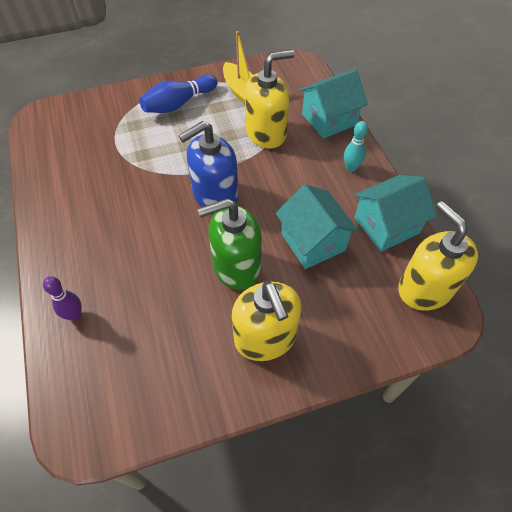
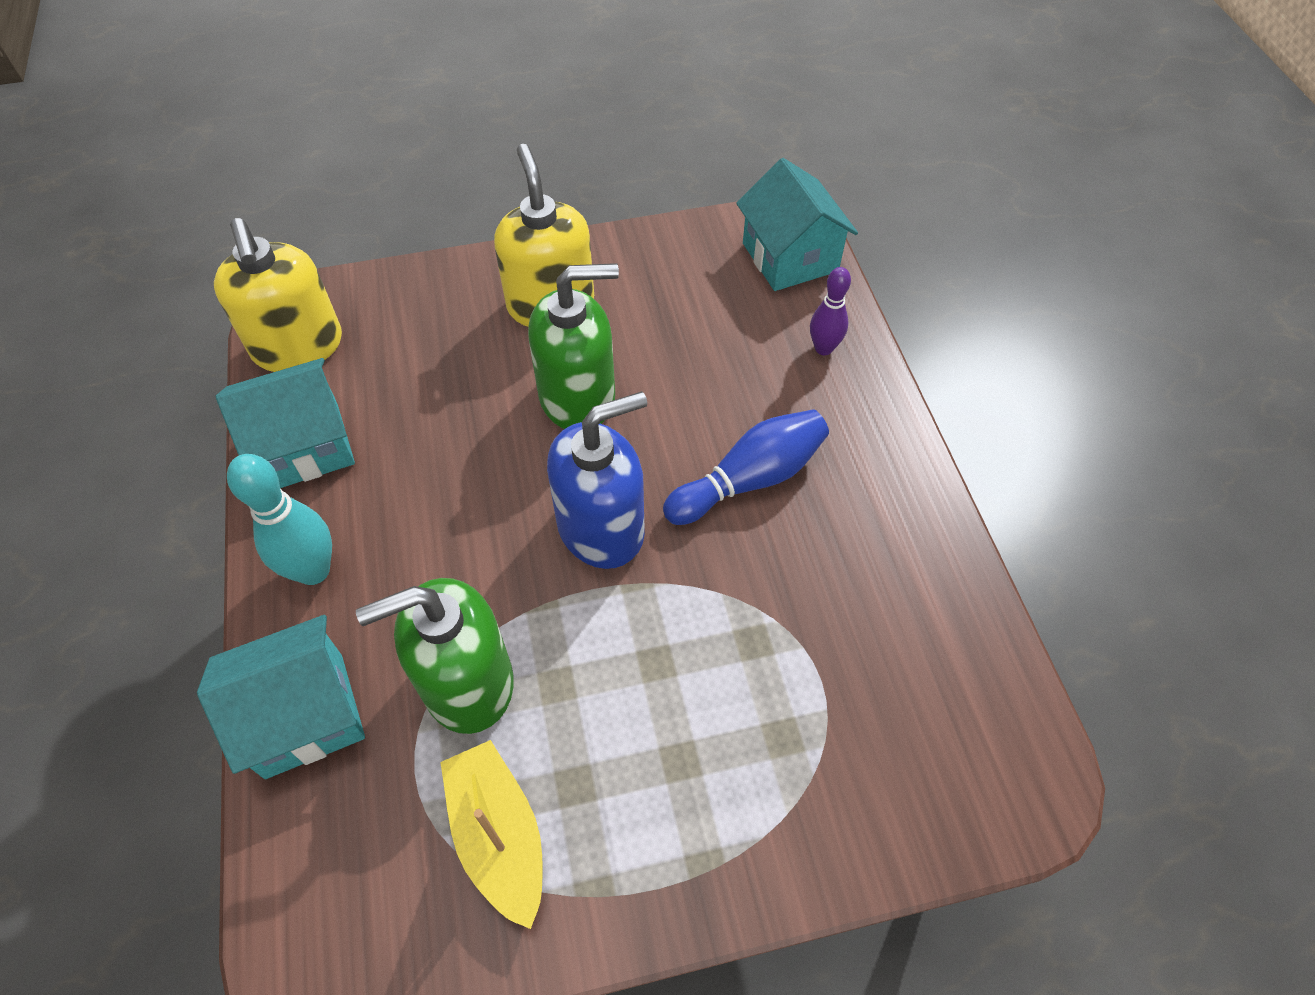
camera: 175 degrees left, 0 degrees up
(178, 104) = (674, 806): blue bowling pin -> blue bowling pin (749, 479)
(266, 133) = (467, 682): yellow soap dispenser -> green soap dispenser
(313, 241) = (442, 428): turquoise house -> turquoise house (790, 257)
(351, 168) = (313, 570): turquoise bowling pin -> turquoise bowling pin, size x1.55

